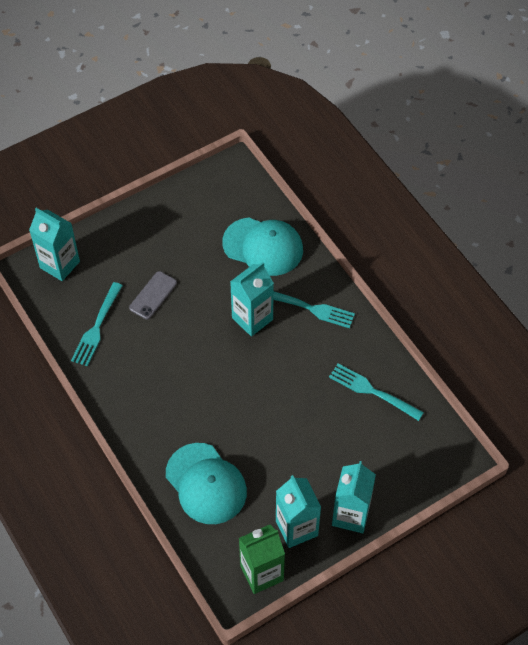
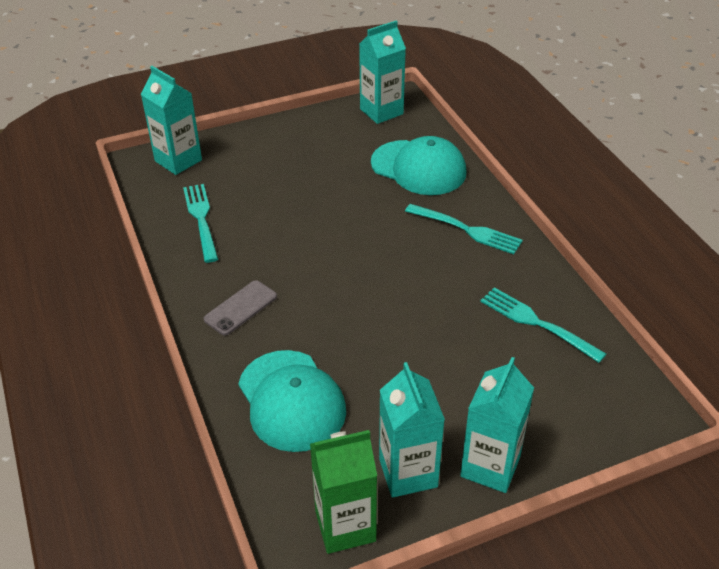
camera: 10 degrees right, 15 degrees down
(97, 326) = (201, 220): turquoise fork -> turquoise fork turned 135 degrees clockwise
(153, 295) = (277, 198): grey phone -> grey phone (241, 308)
(252, 318) = (392, 232): turquoise carton -> turquoise carton (381, 111)

